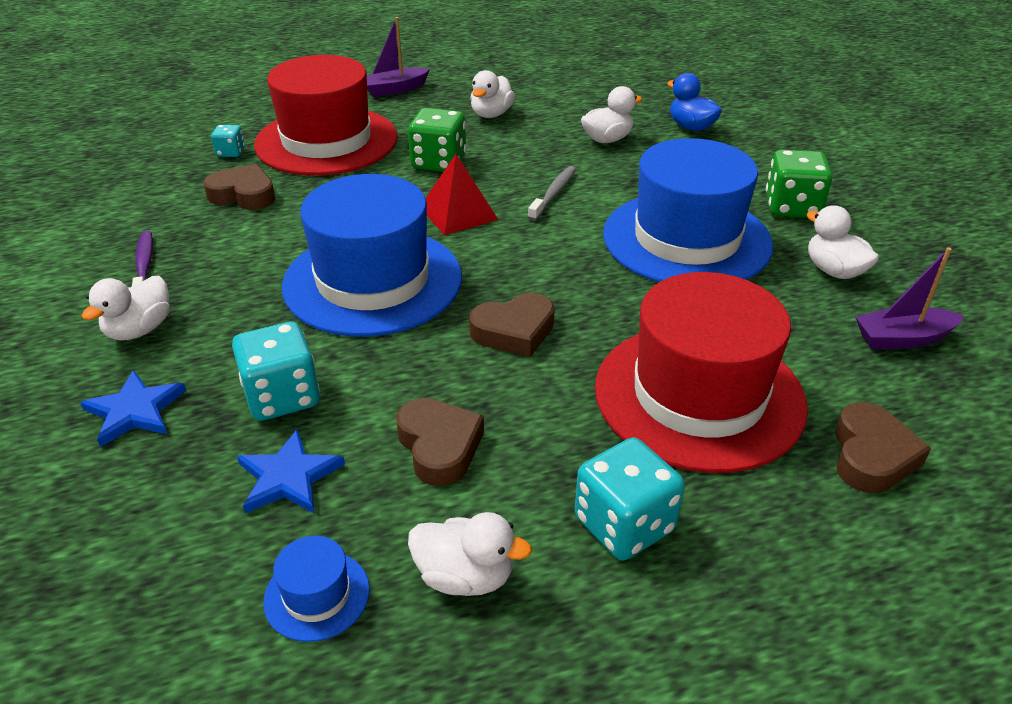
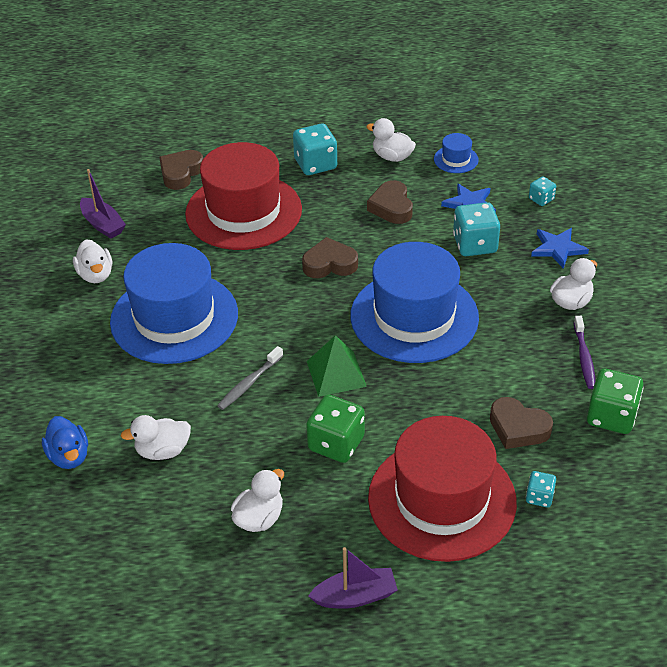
camera: 165 degrees left, 5 degrees up
(138, 513) = (541, 199): none -> turquoise dice
(458, 213) = (336, 373): red pyramid -> green pyramid
(792, 207) = (70, 335): green dice -> green dice (611, 416)
(902, 339) = (103, 225): purple boat -> purple boat turned 45 degrees clockwise

